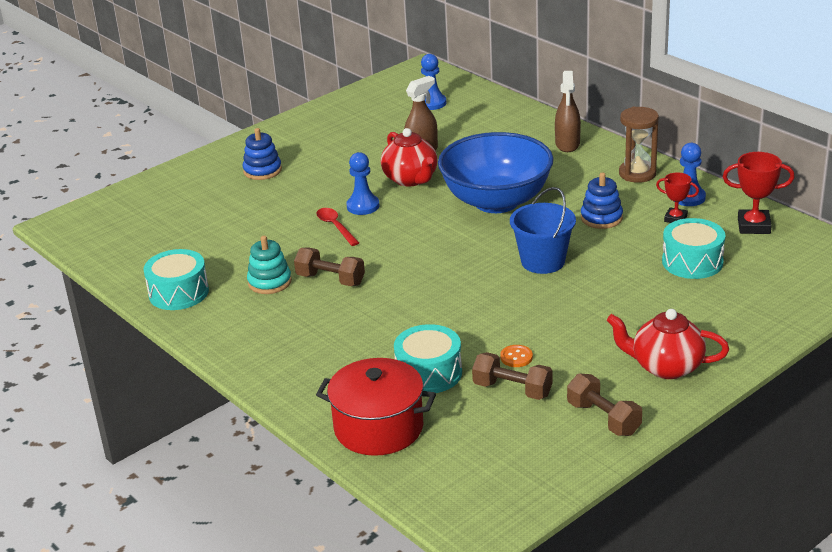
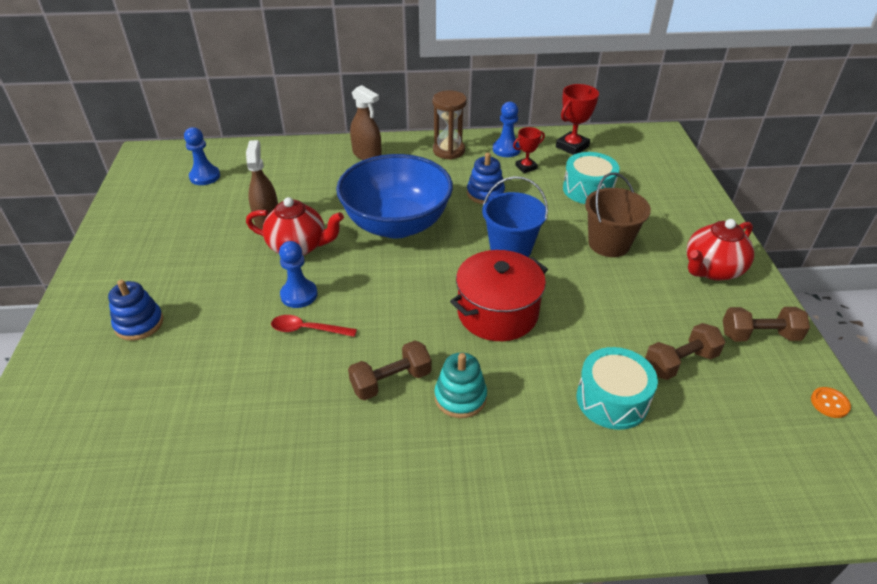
camera: 55 degrees left, 10 degrees up
(178, 293) = (267, 519): turquoise drum -> none
(269, 282) = (341, 428): turquoise stacking toy -> turquoise stacking toy (460, 397)
(379, 427) = (675, 484): red pot -> red pot (497, 313)
(516, 357) = (634, 334): orange button -> orange button (829, 403)
(623, 303) = (609, 244): none -> brown bucket

